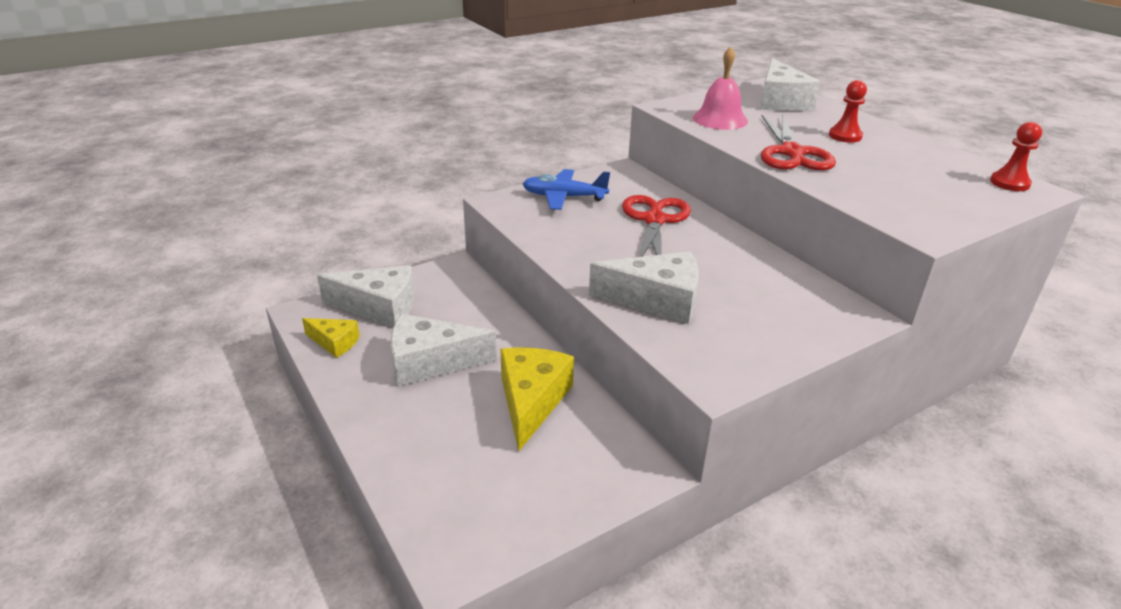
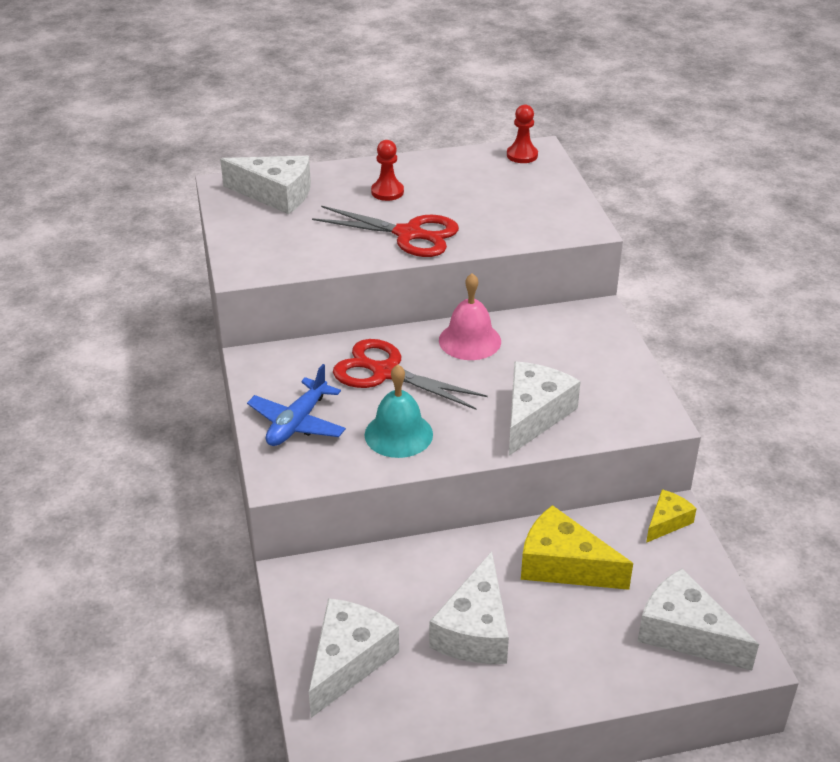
camera: 70 degrees left, 5 degrees up
(334, 343) = (405, 711): yellow cheese -> yellow cheese (667, 522)
(473, 504) = (685, 633): none -> white cheese
(580, 238) = (398, 434): none -> turquoise bell
(720, 119) = (300, 247): pink bell -> pink bell (470, 340)

